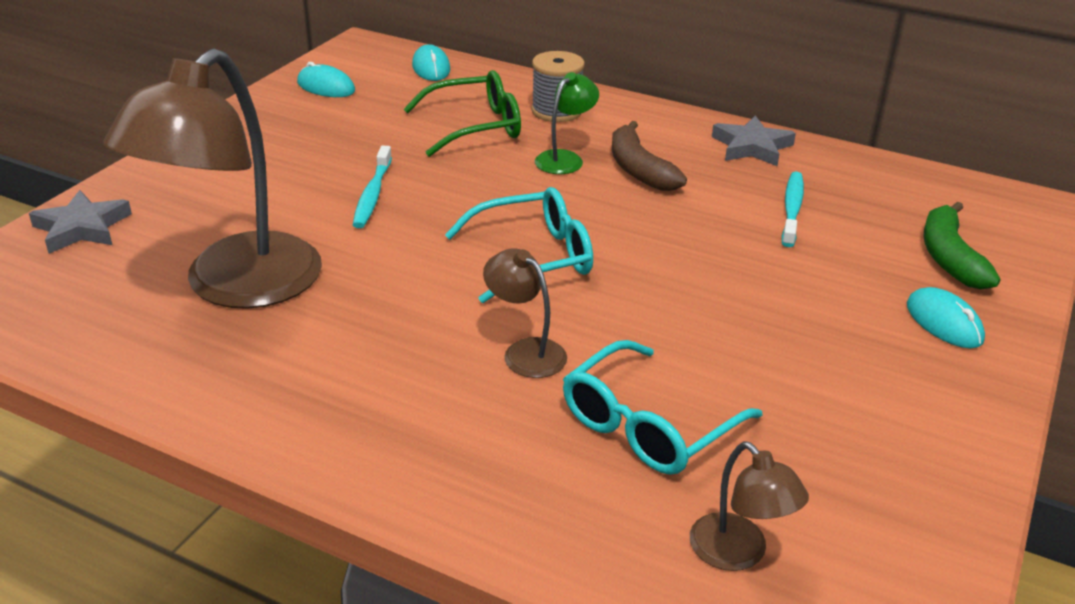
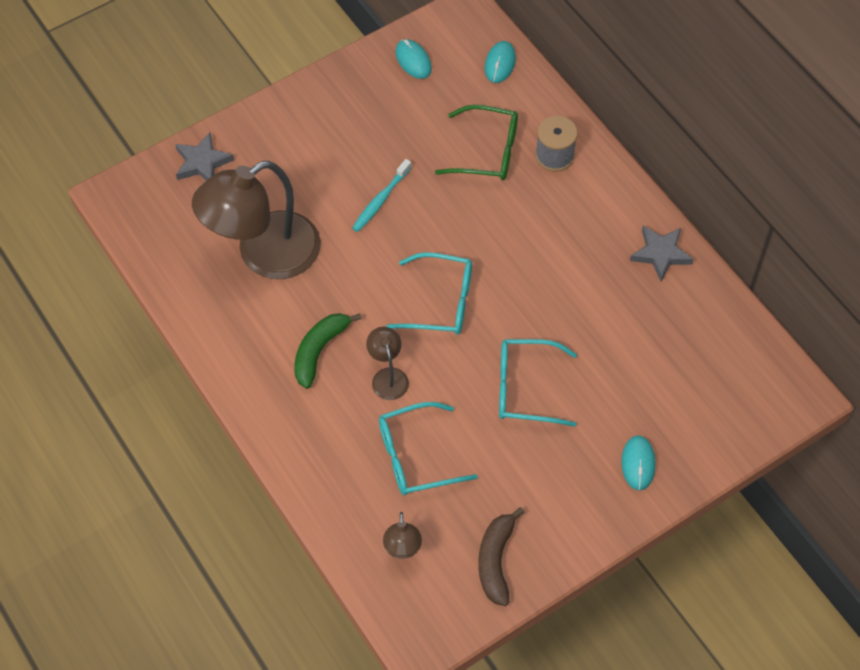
camera: 30 degrees right, 25 degrees up
(565, 159) = (524, 213): green lamp -> none
(639, 169) = (564, 245): brown banana -> brown banana (496, 560)
(725, 300) = (525, 388): none -> turquoise glasses
(792, 209) = (633, 328): turquoise toothbrush -> none
(949, 257) = (694, 416): green banana -> green banana (319, 351)

